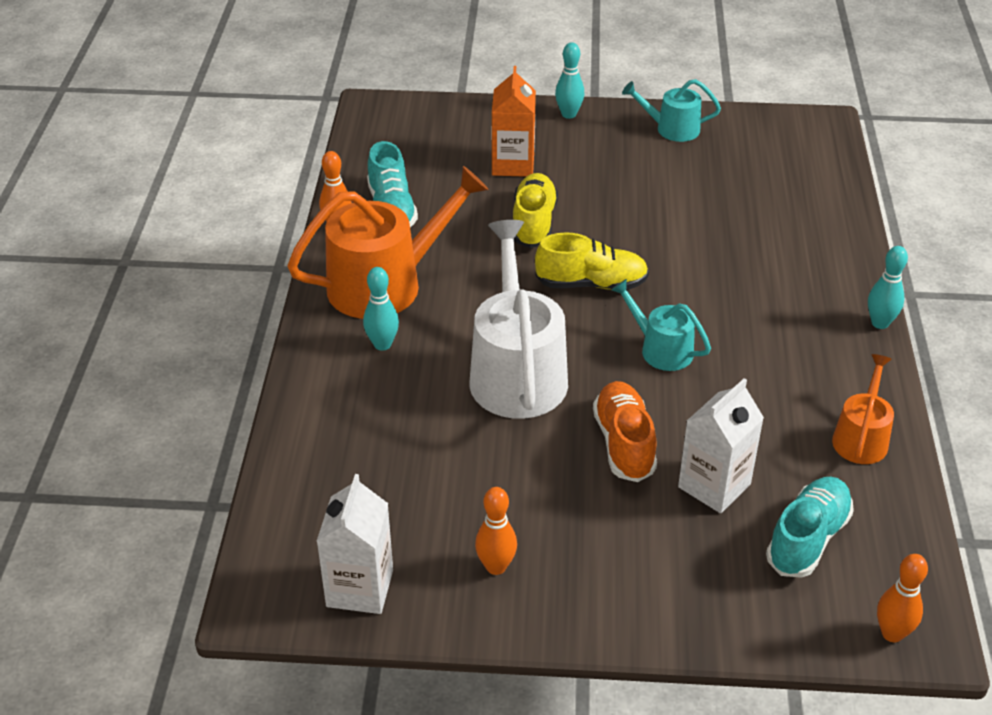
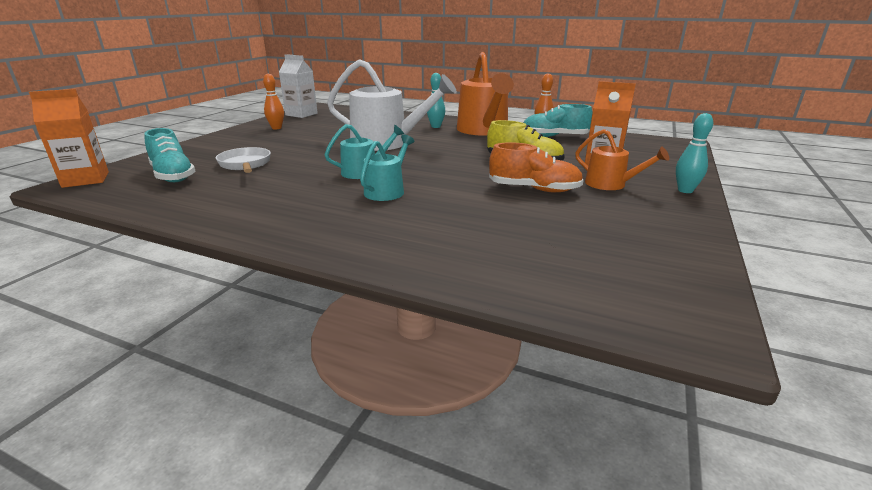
camera: 110 degrees right, 15 degrees down
(591, 284) = (446, 166): yellow shoe -> none
(624, 443) = (305, 153): orange shoe -> orange shoe (534, 189)
(672, 129) = (665, 226): turquoise watering can -> turquoise watering can (387, 191)
(714, 486) = (245, 164): white carton -> white pan
(861, 438) = (203, 206): orange watering can -> orange watering can (610, 184)
(880, 323) = (293, 247): turquoise bowling pin -> none
(892, 633) = (86, 179): orange bowling pin -> orange carton

